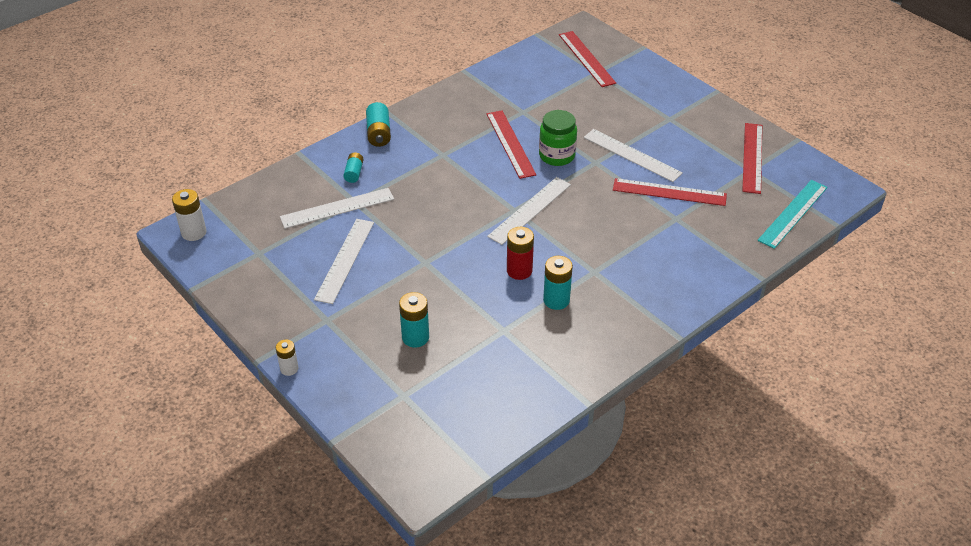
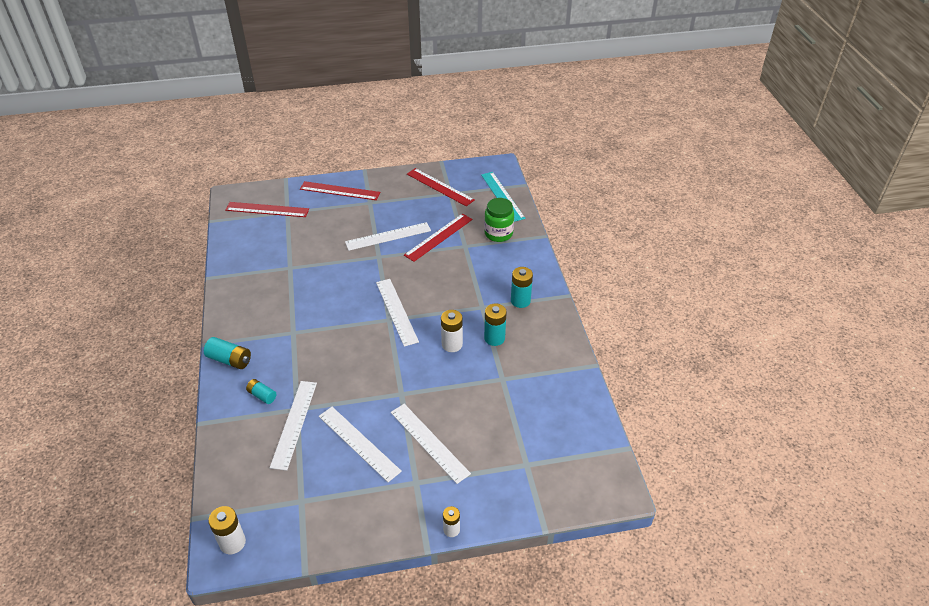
camera: 60 degrees left, 0 degrees up
(379, 308) = (429, 442): none -> white ruler
(415, 337) = (474, 432): turquoise battery -> turquoise battery (520, 301)
(510, 144) = (318, 290): red ruler -> red ruler (339, 191)
(519, 271) = (452, 344): red battery -> white battery
(557, 156) = (354, 272): green jar -> green jar (498, 234)

